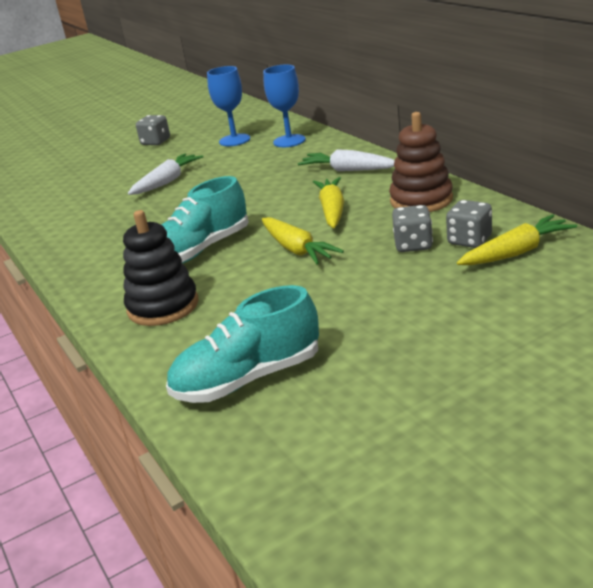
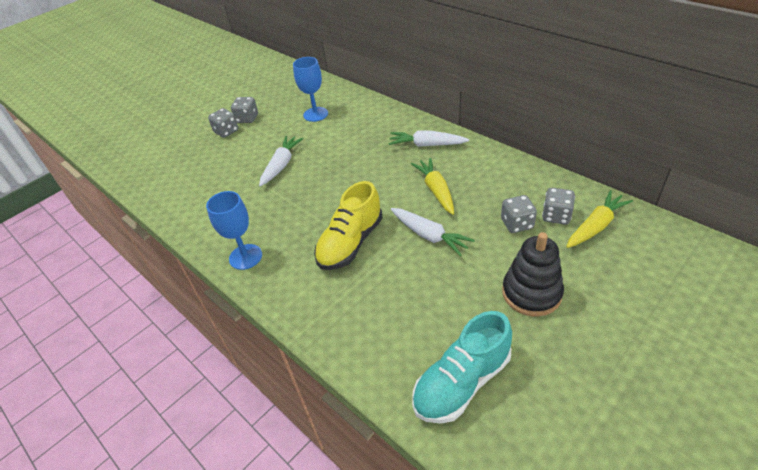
camera: 15 degrees left, 15 degrees up
(126, 152) = (226, 131): none -> grey dice
(163, 306) = (351, 309): black stacking toy -> black stacking toy (531, 293)
(200, 250) = (350, 243): turquoise shoe -> yellow shoe
(289, 141) = (362, 114): blue goblet -> blue goblet (245, 257)
(297, 249) = (429, 236): yellow carrot -> white carrot
(421, 200) = (499, 175): brown stacking toy -> none

